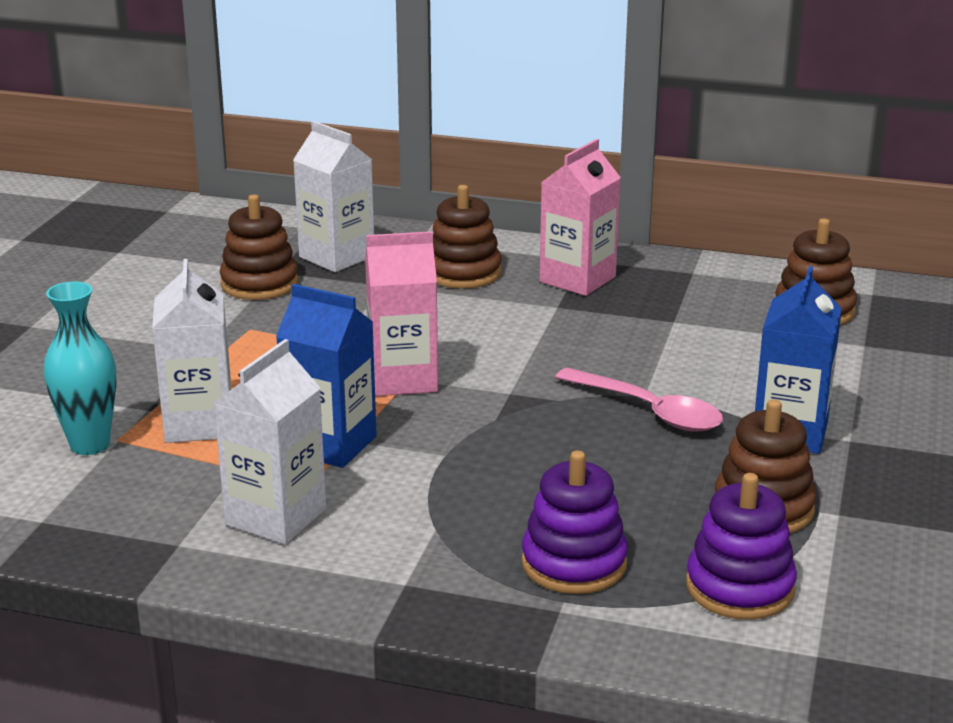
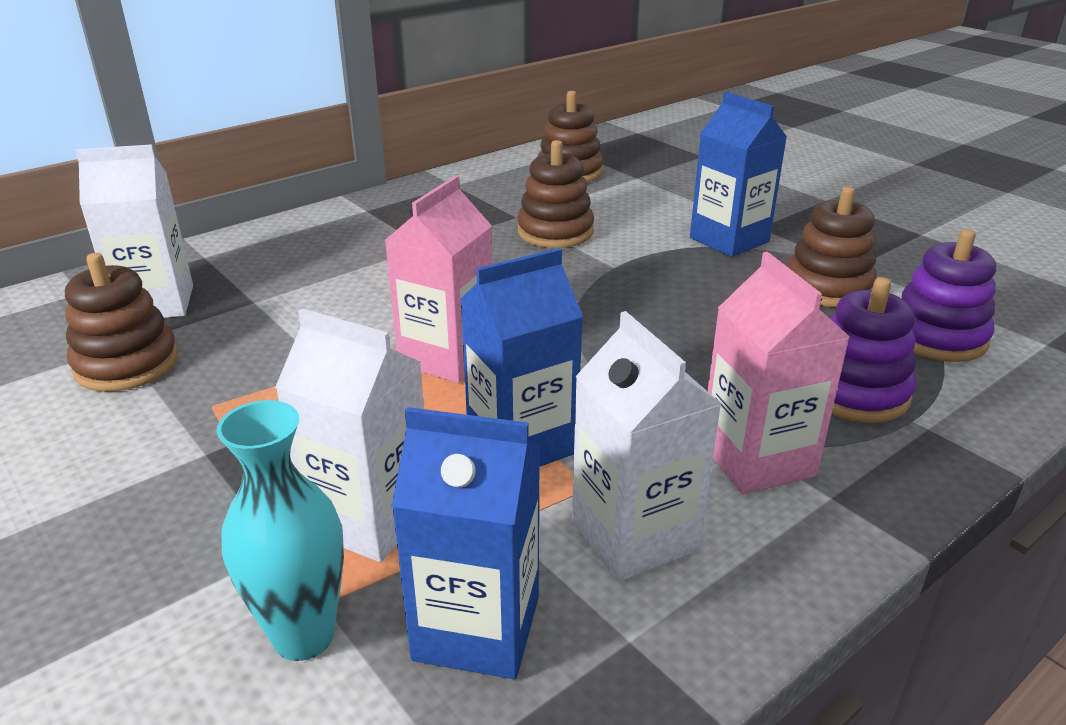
camera: 55 degrees left, 5 degrees up
(142, 492) = (477, 628): none -> blue carton
(463, 273) = (301, 260): brown stacking toy -> brown stacking toy (555, 232)
(577, 279) = (395, 223): pink carton -> pink carton (757, 459)
(649, 411) = (641, 274): pink spoon -> none

